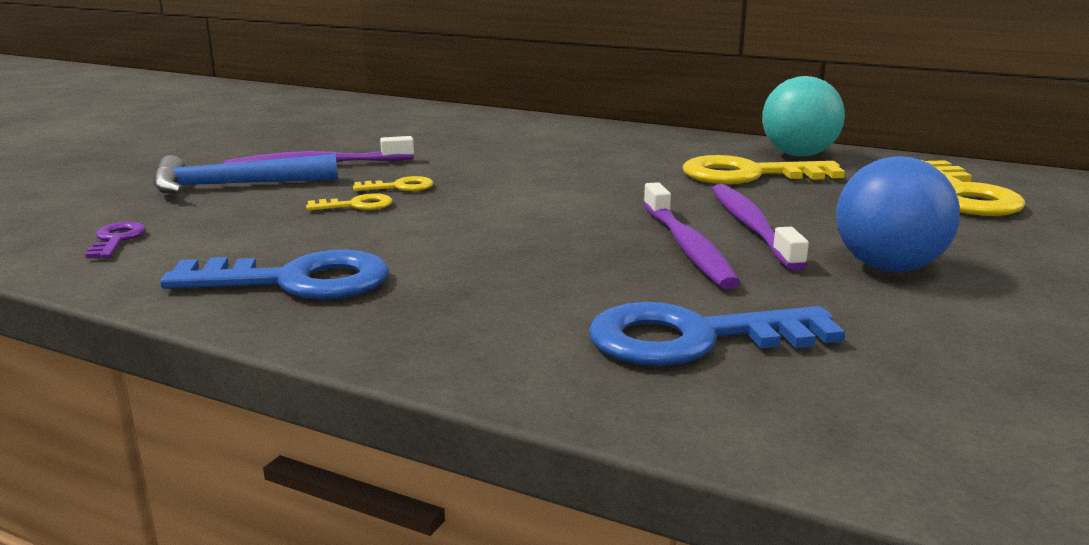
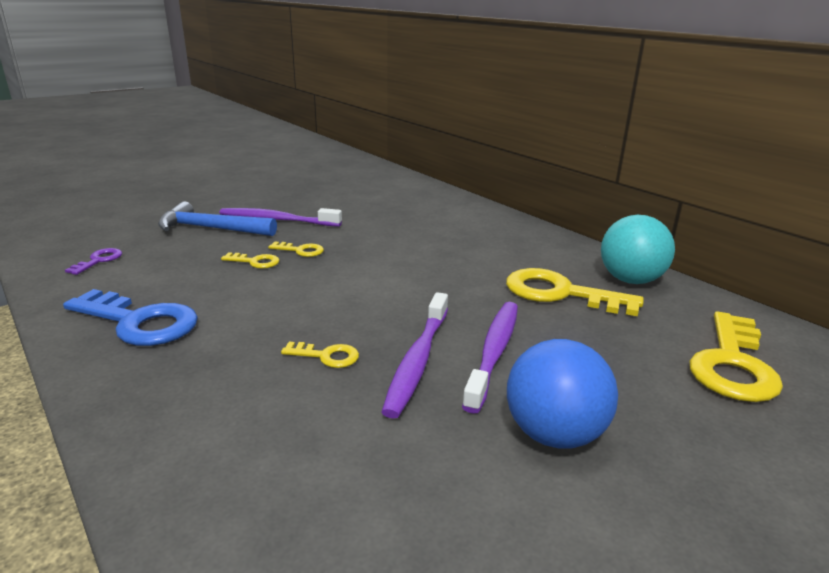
camera: 25 degrees right, 5 degrees up
(586, 262) = (327, 356): none -> yellow key
(693, 339) = (301, 463): blue key -> none

